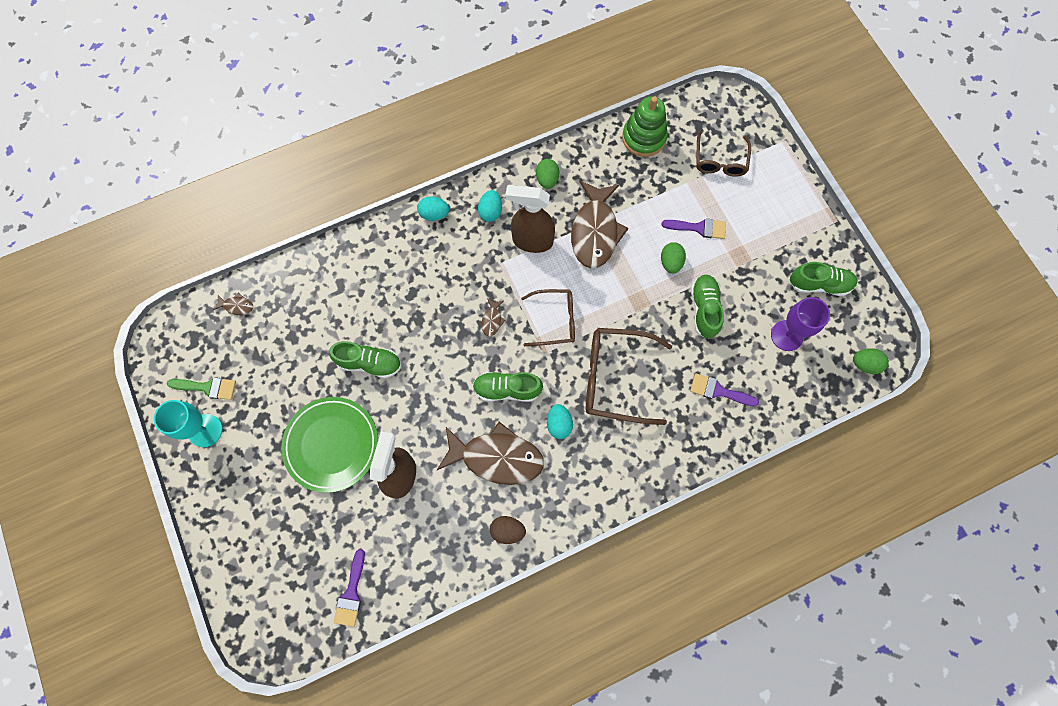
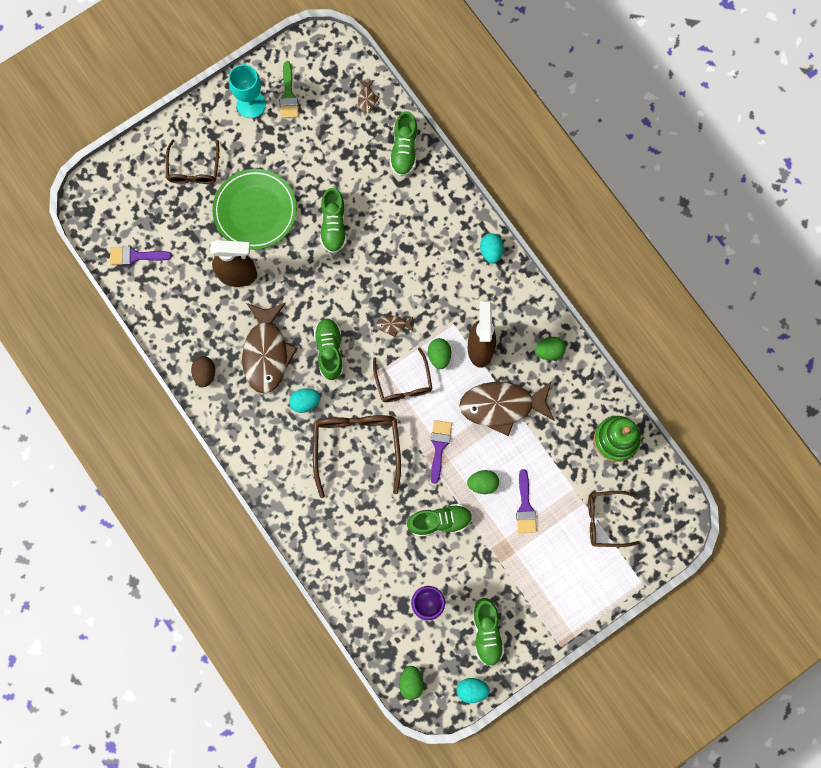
camera: 80 degrees right, 5 degrees up
(263, 507) = (193, 168): none -> brown glasses
(304, 278) = (404, 150): none -> green shoe
(490, 211) = (504, 303): turquoise egg -> turquoise egg (472, 690)
(533, 281) = (439, 356): none -> green egg
(719, 391) = (360, 544): purple brush -> purple brush (439, 447)

